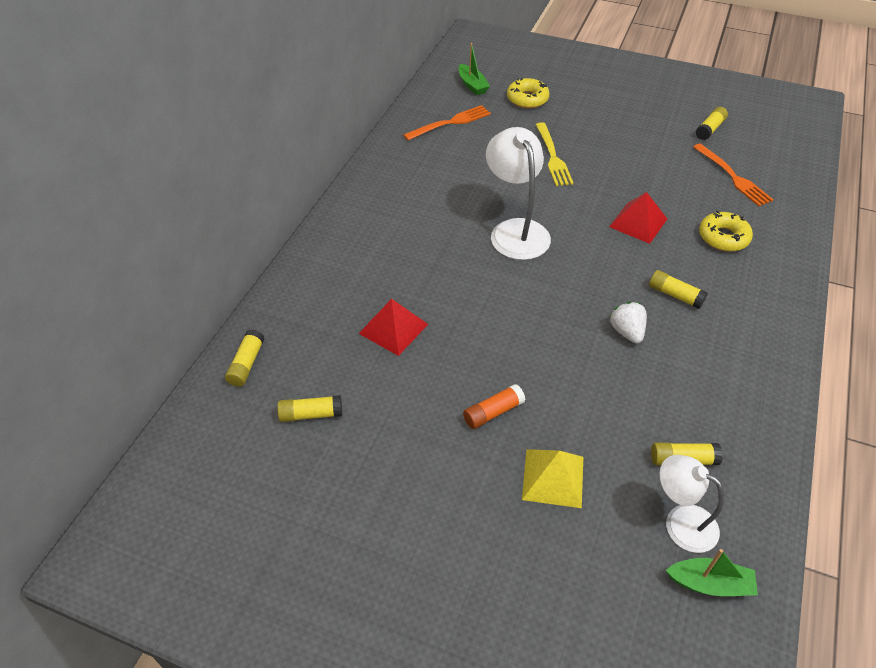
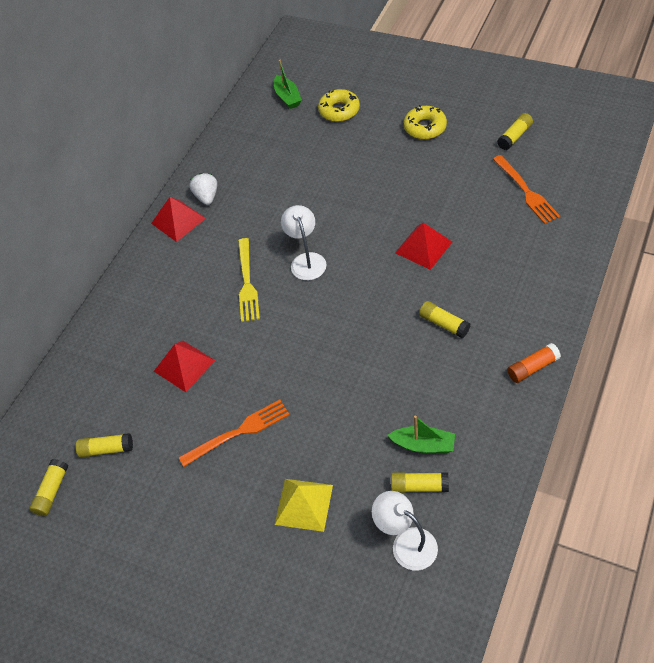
camera: 10 degrees right, 5 degrees up
(246, 364) = (56, 403): yellow glue stick -> yellow glue stick (52, 491)
(370, 189) = (178, 221): none -> red pyramid
(450, 123) = (261, 143): orange fork -> orange fork (238, 432)
(493, 412) = (261, 444): orange glue stick -> orange glue stick (532, 368)
(515, 230) = (306, 260): white lamp -> white lamp, size x0.64
(553, 156) = (354, 177): yellow fork -> yellow fork (247, 283)
(627, 332) = (392, 363): white strawberry -> white strawberry (207, 197)
(710, 583) = (420, 597): green boat -> green boat (423, 445)
(723, 237) = (502, 260): yellow donut -> yellow donut (425, 127)

